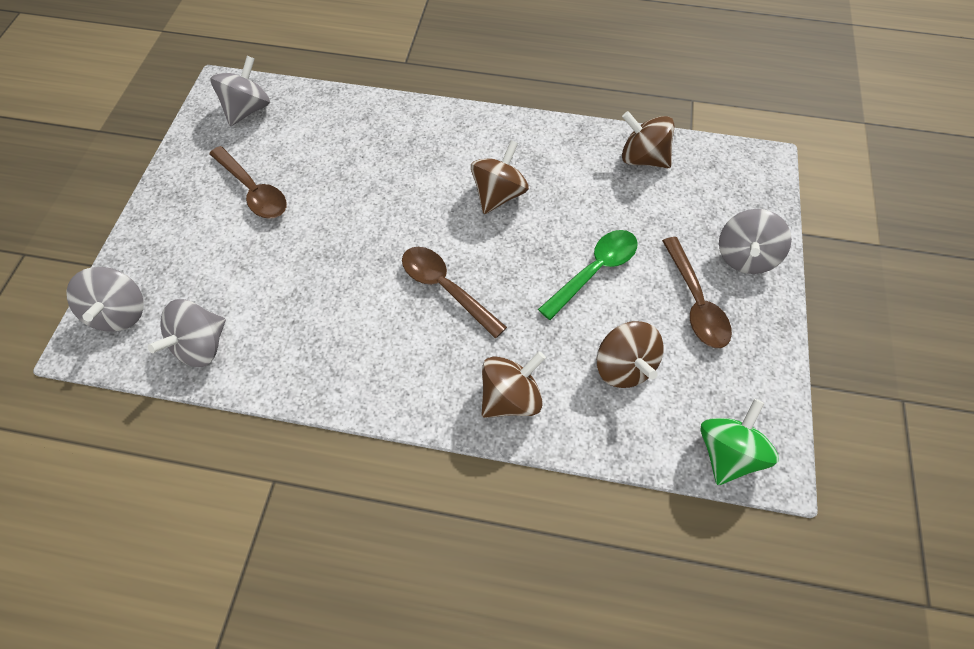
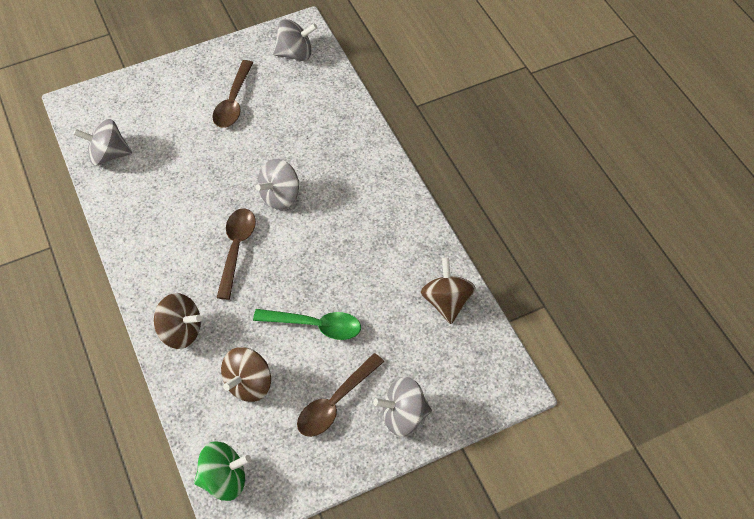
camera: 55 degrees right, 5 degrees down
(121, 312) = (102, 104): grey spinning top -> grey spinning top (280, 196)
(498, 194) = (337, 232): brown spinning top -> none

